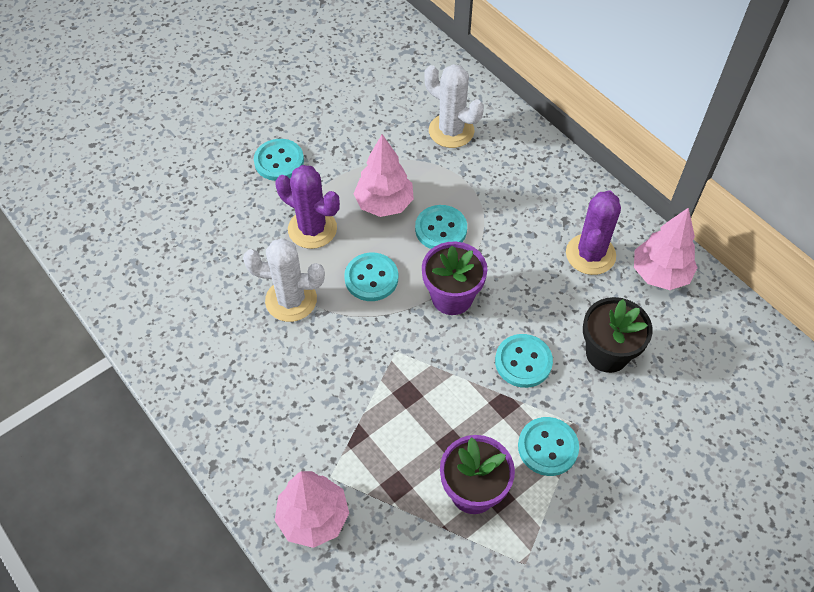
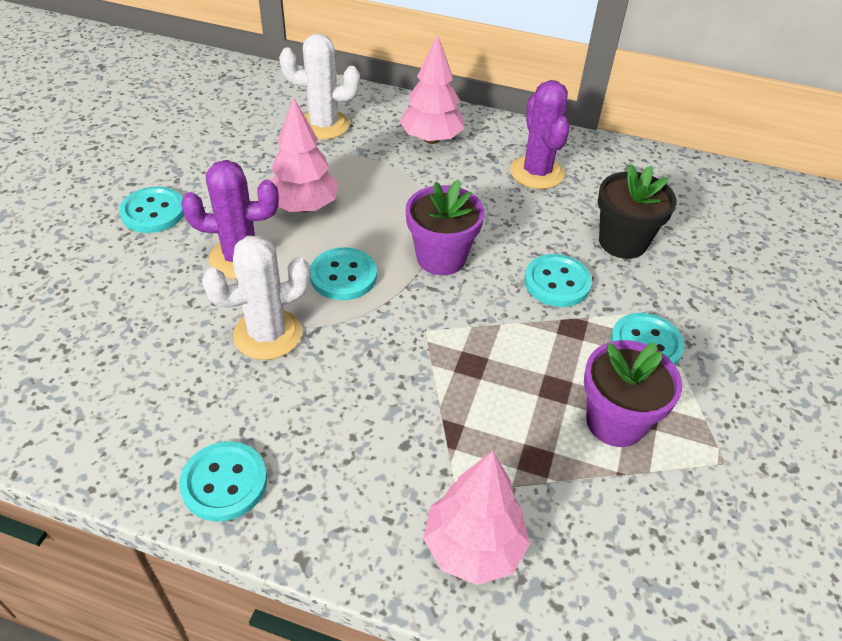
camera: 35 degrees left, 10 degrees down
(441, 229) = (380, 206): turquoise button -> turquoise button (224, 482)
(659, 274) = (607, 164): pink tree -> pink tree (431, 139)

